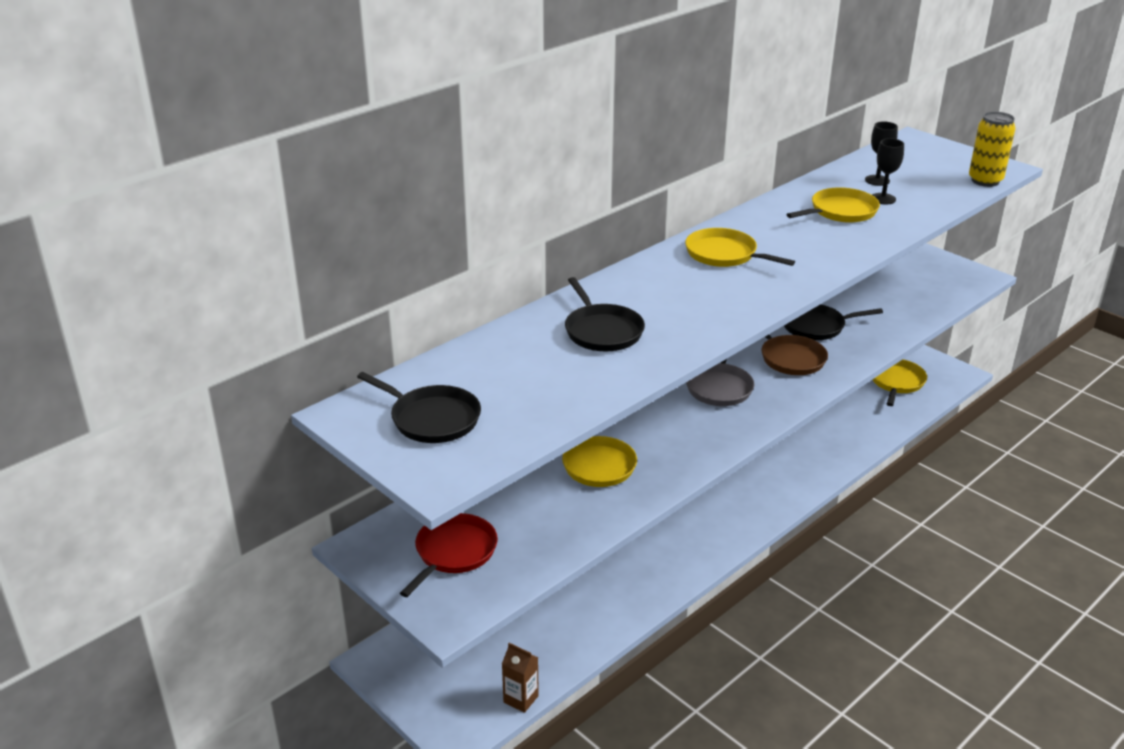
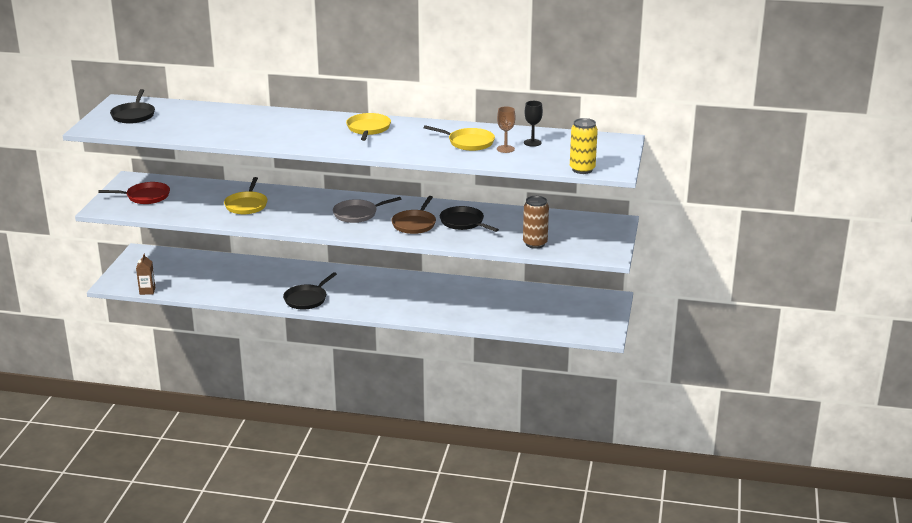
camera: 55 degrees right, 5 degrees down
(602, 331) = (248, 124): black pan -> black pan (307, 299)
(883, 199) = (505, 149): black goblet -> brown goblet
(896, 382) = (561, 316): yellow pan -> none
(914, 305) = (535, 244): none -> brown can

